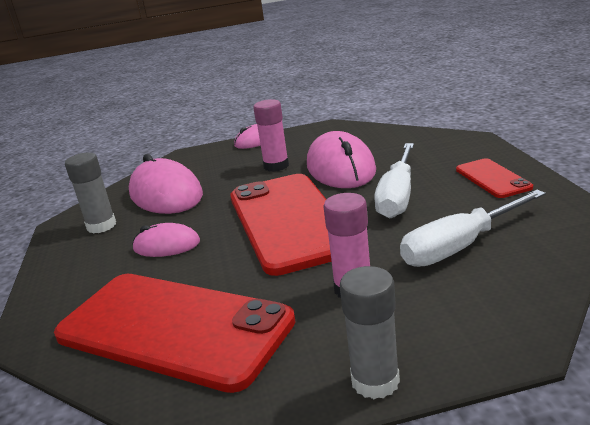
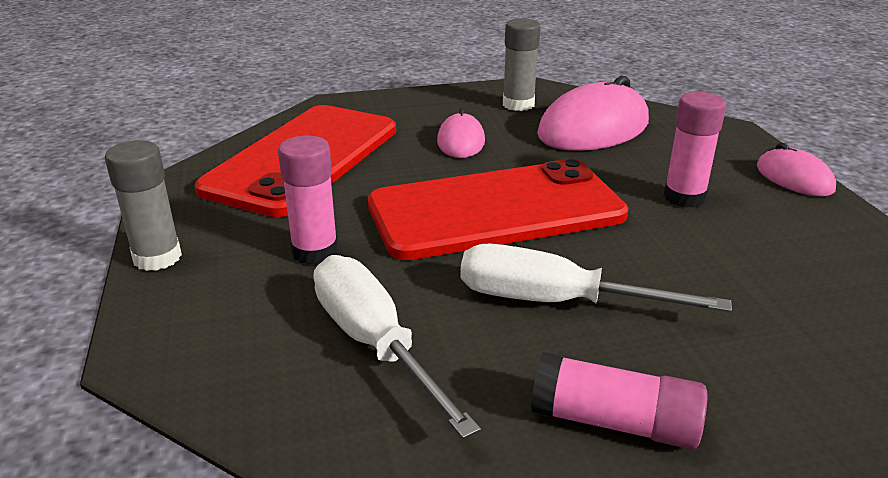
camera: 85 degrees right, 5 degrees up
(340, 168) = (674, 253): pink mouse -> none
(492, 178) = (614, 422): red phone -> pink glue stick

